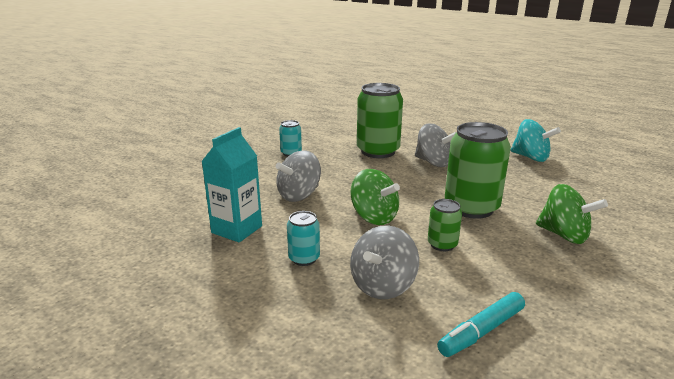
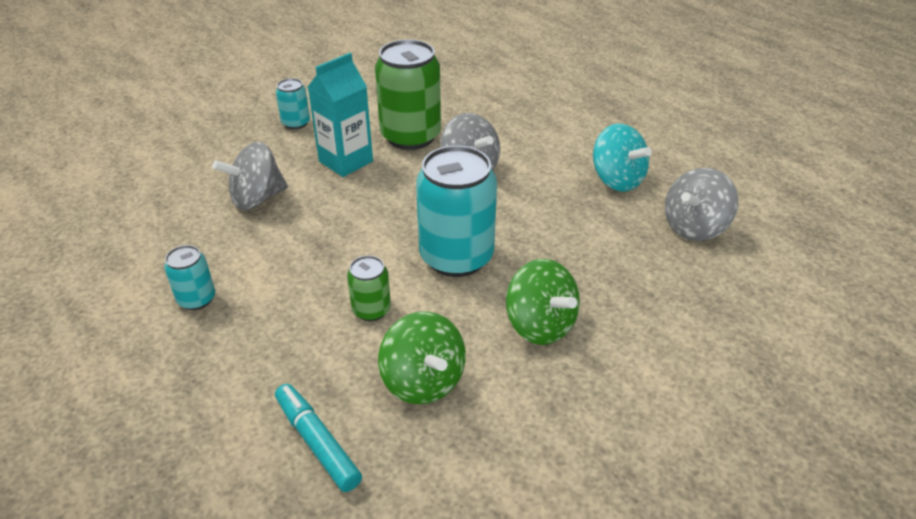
camera: 15 degrees right, 15 degrees up
(237, 229) = (151, 241): turquoise carton -> turquoise carton (346, 161)
(374, 217) = (321, 251): green spinning top -> green spinning top (423, 381)
(383, 285) = (256, 356): grey spinning top -> grey spinning top (694, 227)
(471, 207) = (456, 257): green can -> turquoise can
(482, 331) = (317, 443): turquoise marker -> turquoise marker turned 75 degrees clockwise

